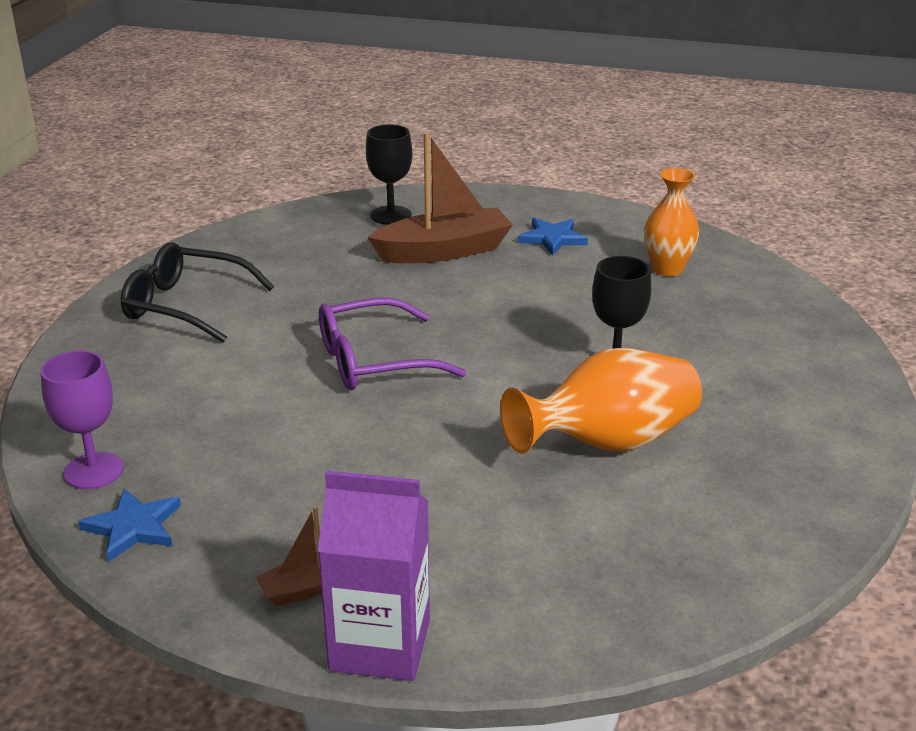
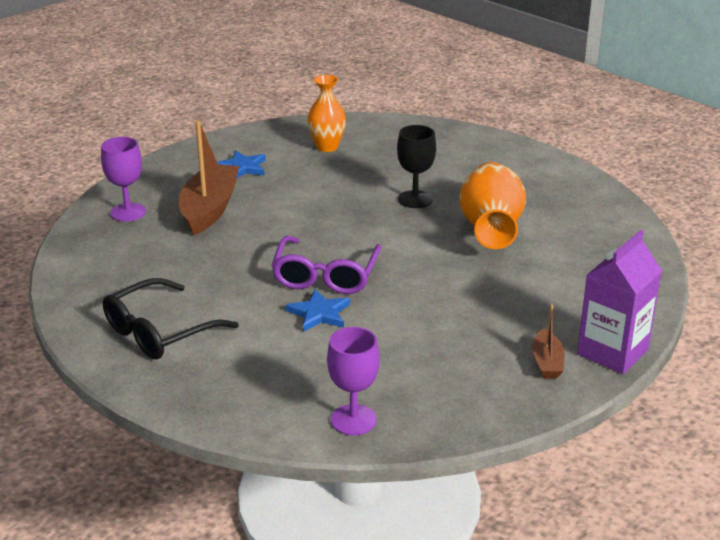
camera: 60 degrees left, 0 degrees up
(133, 527) = (435, 415): blue star -> blue star (319, 313)
(391, 215) = (128, 212): black goblet -> purple goblet

